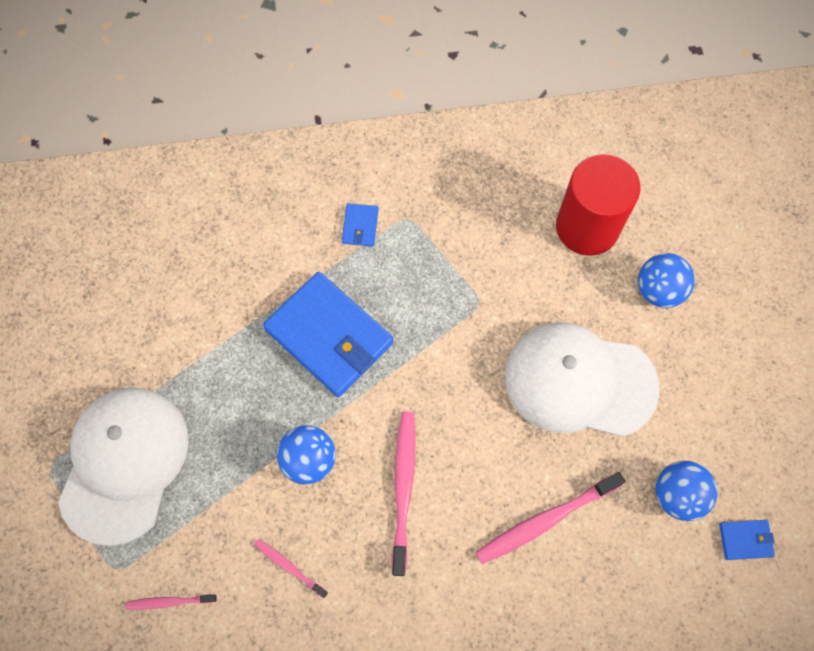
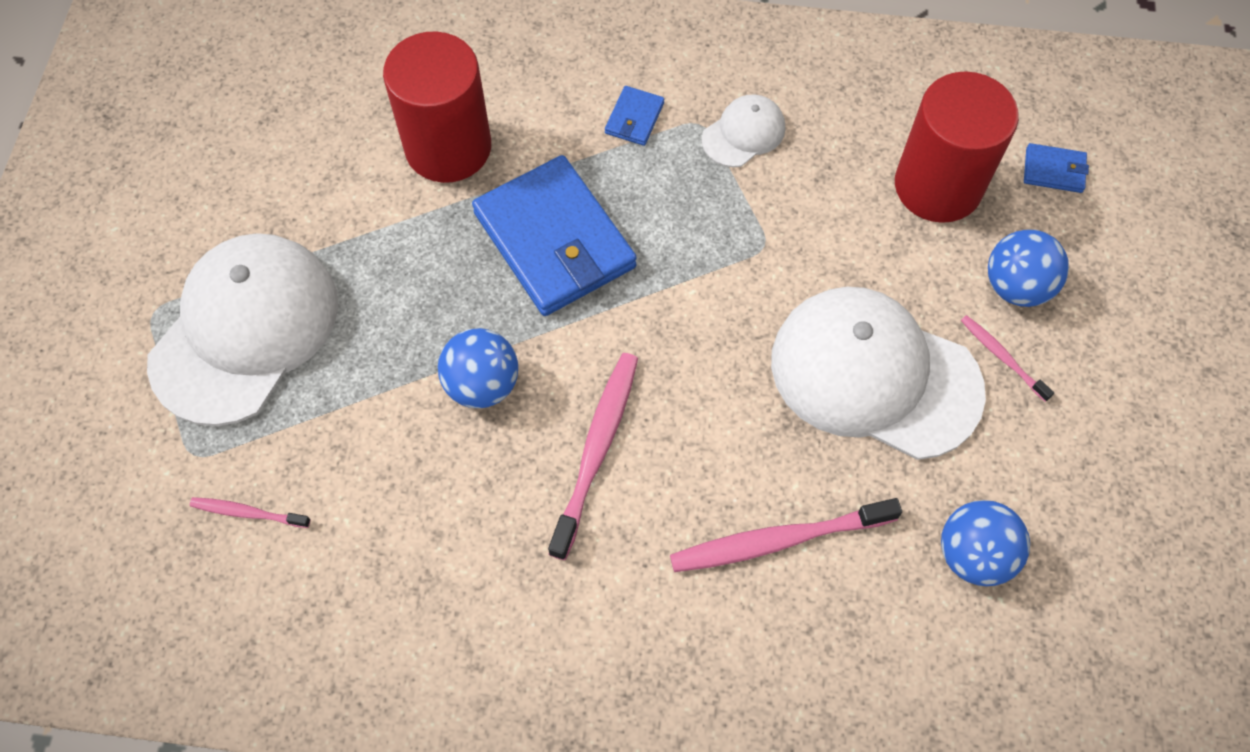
camera: 15 degrees right, 5 degrees down
(231, 282) = (448, 147): none -> red cylinder
(289, 567) = (415, 510): pink toothbrush -> pink toothbrush (1002, 357)
(441, 219) = (743, 133): none -> white cap
(745, 540) = (1056, 639): blue wallet -> blue wallet (1054, 170)

